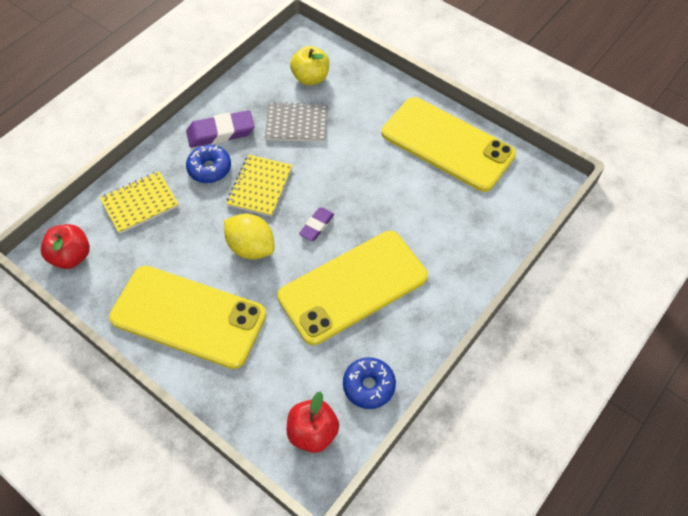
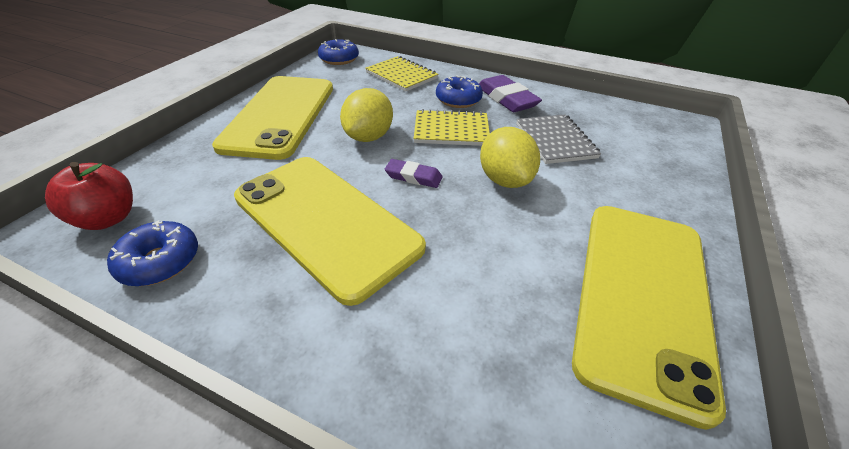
camera: 75 degrees right, 15 degrees down
(71, 256) = (339, 59): red apple -> blue donut
(310, 78) = (632, 140): yellow apple -> none
(335, 171) = (504, 179): none -> yellow lemon

